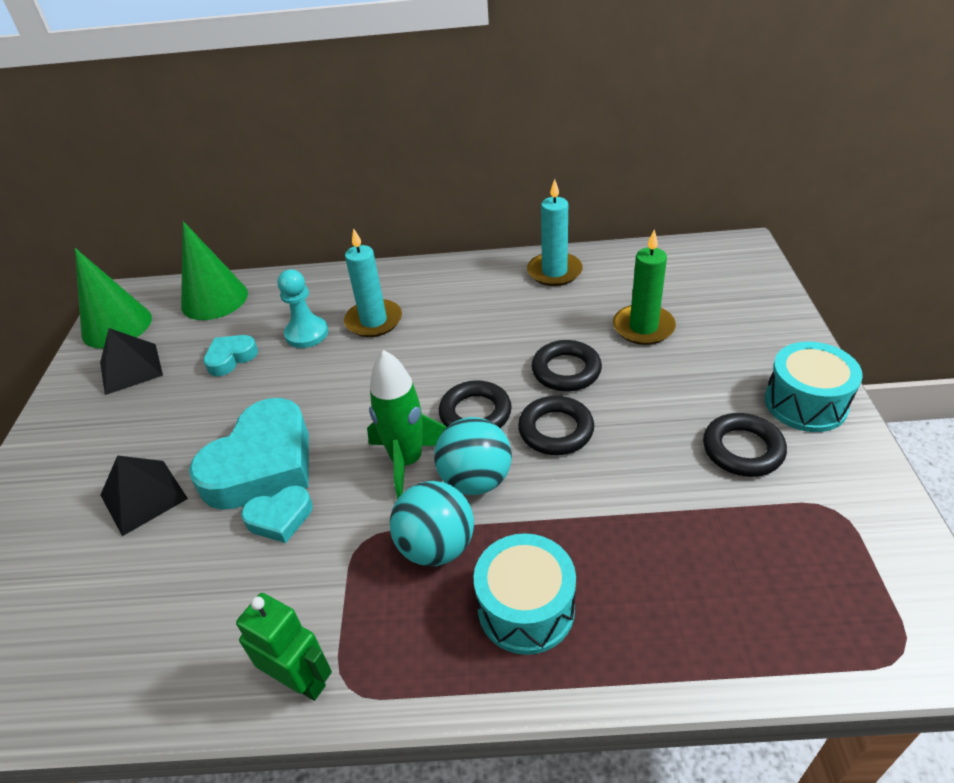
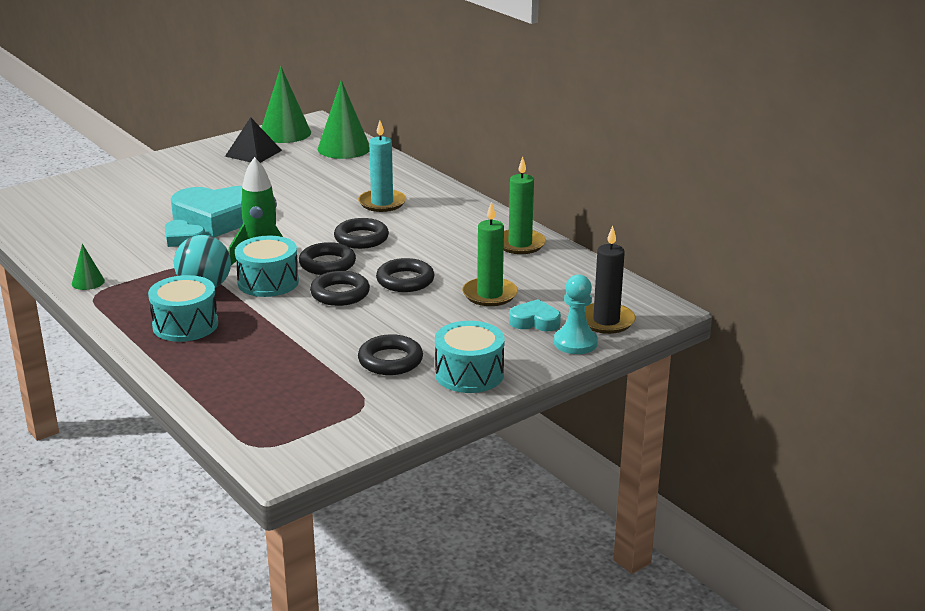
camera: 50 degrees right, 15 degrees down
(143, 496) = (162, 199): black pyramid -> none
(231, 358) = (294, 175): turquoise heart -> turquoise heart (535, 321)
(301, 680) = (88, 282): green robot -> green cone
(307, 334) = (344, 188): turquoise pawn -> turquoise pawn (575, 343)
(439, 365) = (361, 238): none -> black ring
(475, 480) = (268, 282): turquoise ball -> turquoise drum
(554, 272) = (520, 244): turquoise candle -> green candle
(747, 282) = (606, 321): none -> black candle

